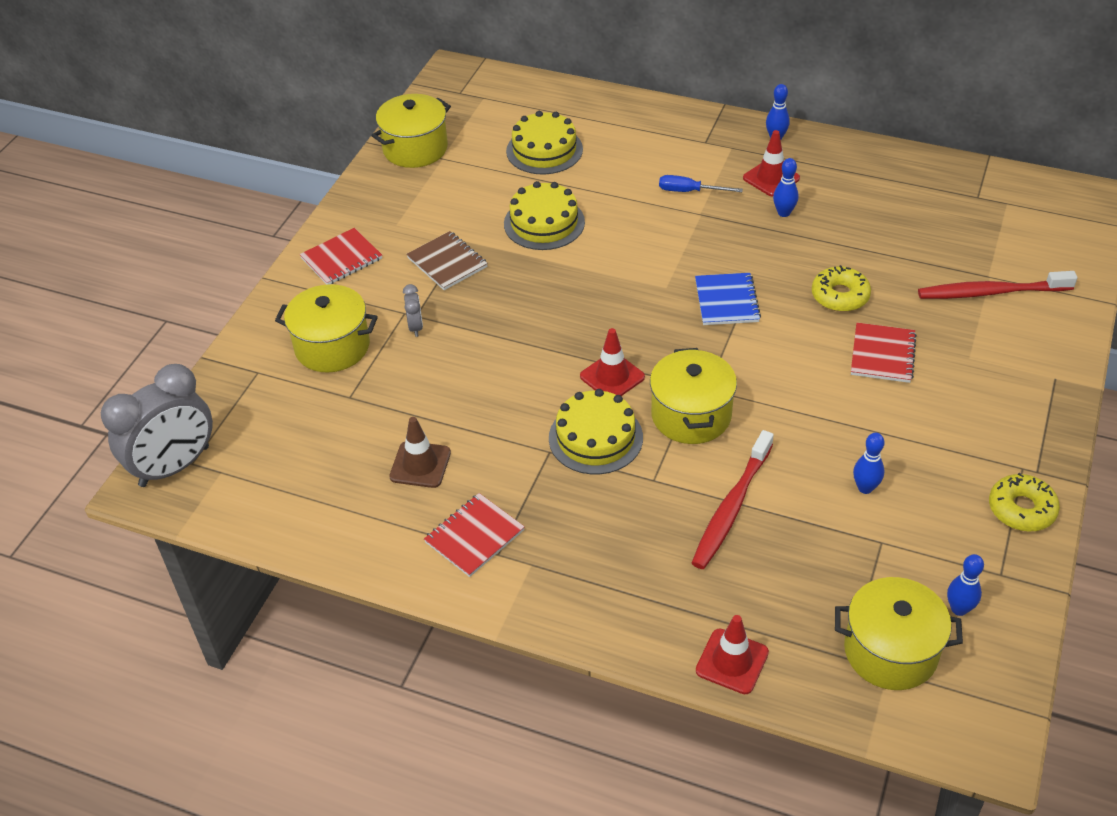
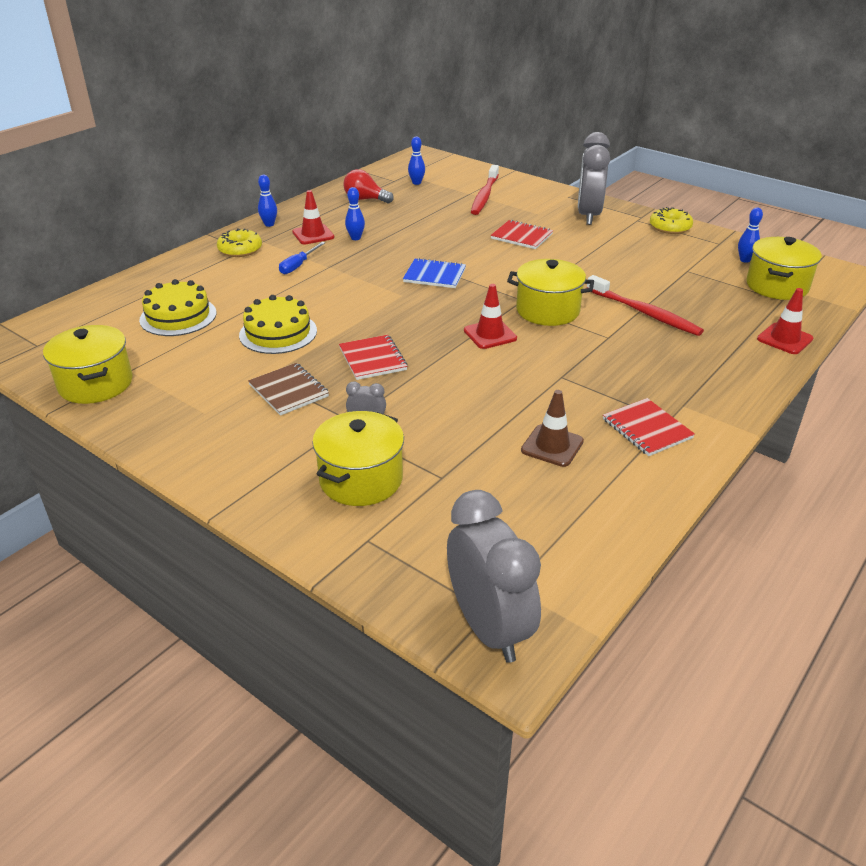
camera: 75 degrees left, 10 degrees down
(341, 259) = (227, 455): red notebook -> red notebook (373, 359)
(447, 262) = (289, 391): brown notebook -> brown notebook turned 75 degrees clockwise
(595, 438) = (554, 353): yellow cake -> none
(840, 296) = (457, 237): yellow donut -> yellow donut (240, 249)
(865, 488) = (639, 266): blue bowling pin -> blue bowling pin (416, 183)
(898, 189) = (365, 199): none -> red light bulb
(1000, 411) = (588, 215): none -> grey clock

